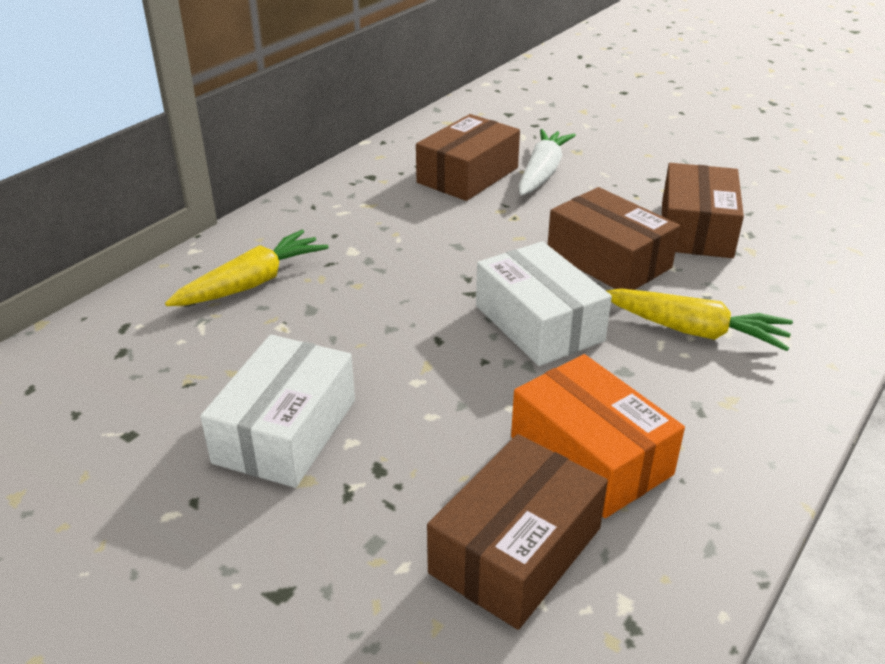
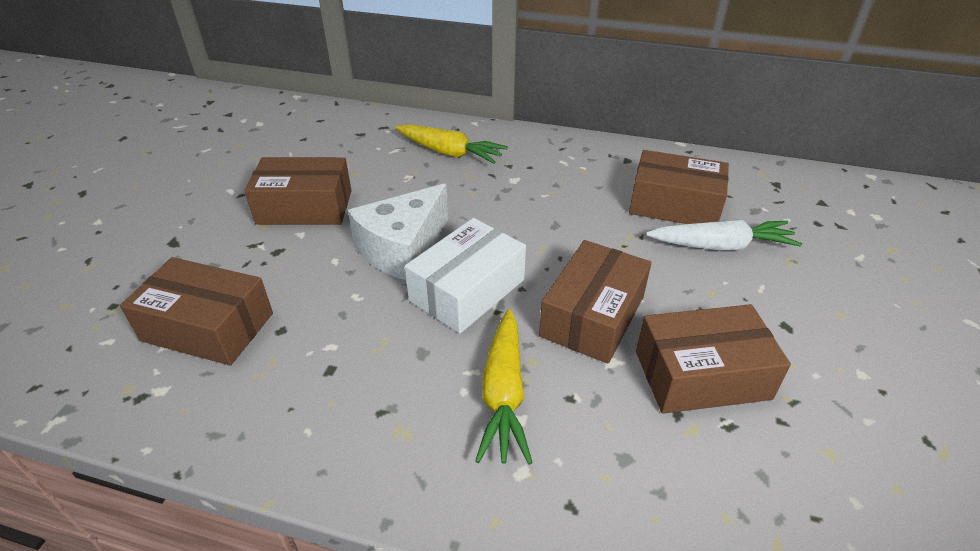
camera: 70 degrees right, 5 degrees up
(285, 431) = (305, 207): white box -> brown box
(440, 355) = (403, 249): none -> white cheese
(590, 455) = (308, 348): orange box -> none

